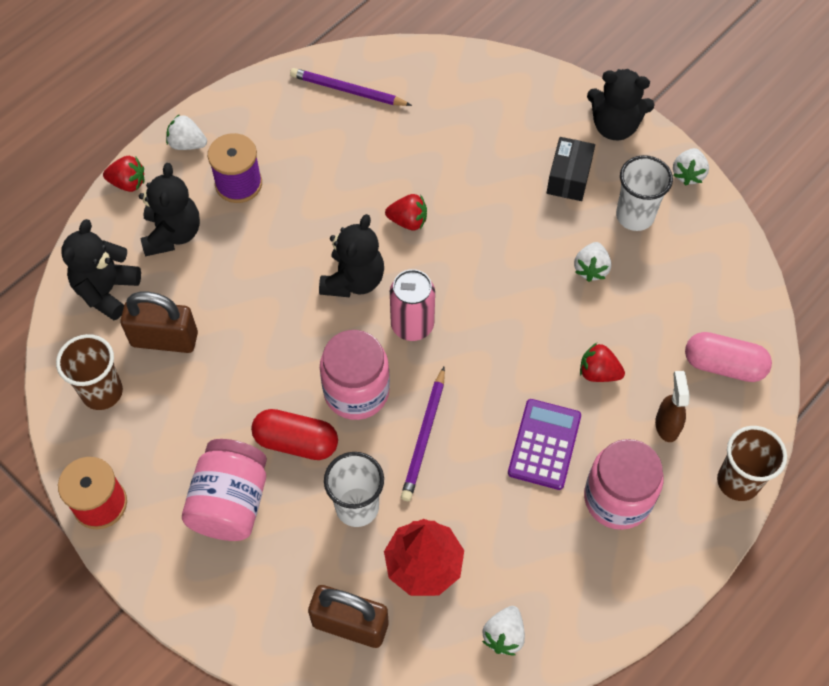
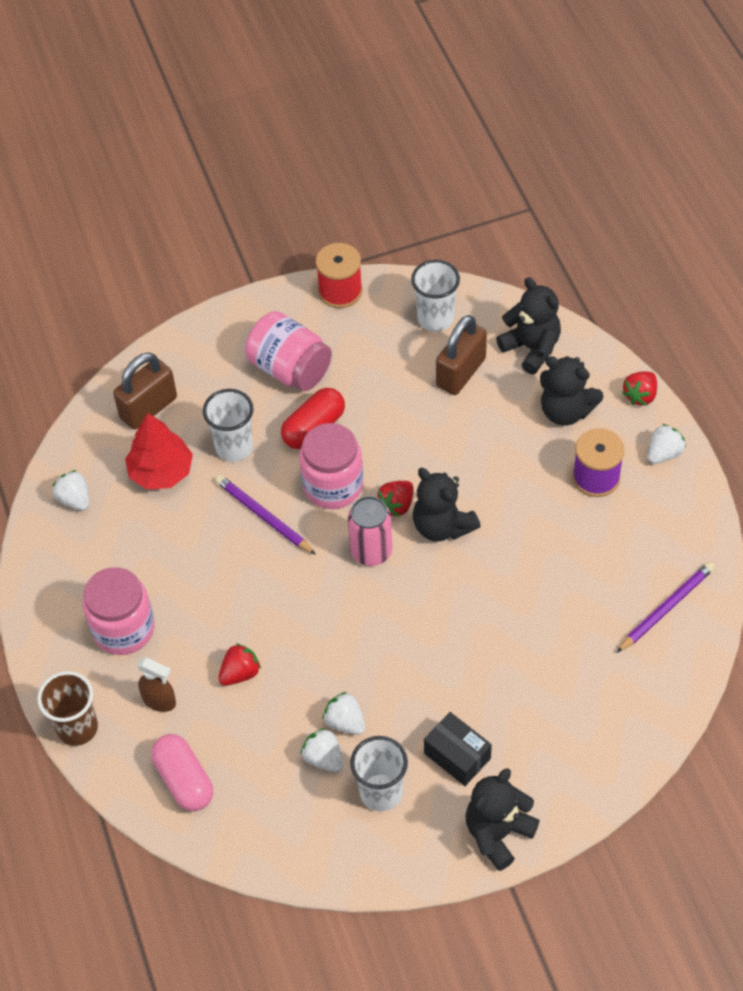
camera: 120 degrees right, 5 degrees down
(102, 392) = (435, 318): brown cup -> white cup
(408, 221) = (482, 594): red strawberry -> red strawberry (397, 505)
(544, 444) = (202, 599): purple calculator -> none
(688, 174) = (402, 871): white strawberry -> white strawberry (323, 758)
(723, 365) = (184, 780): pink capsule -> pink capsule turned 75 degrees counterclockwise

